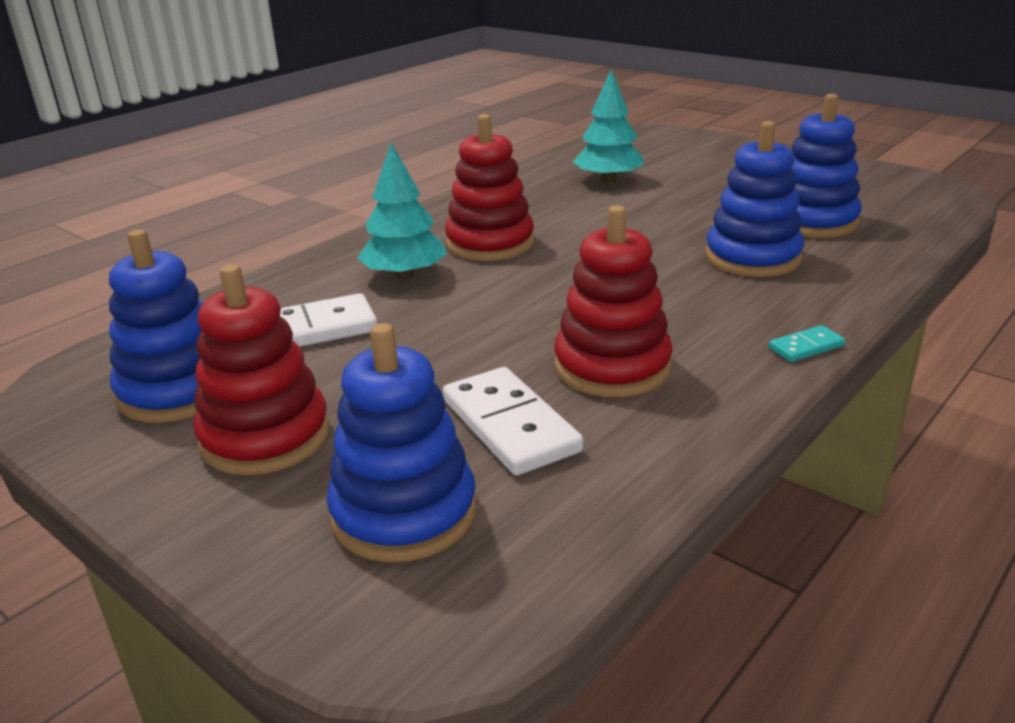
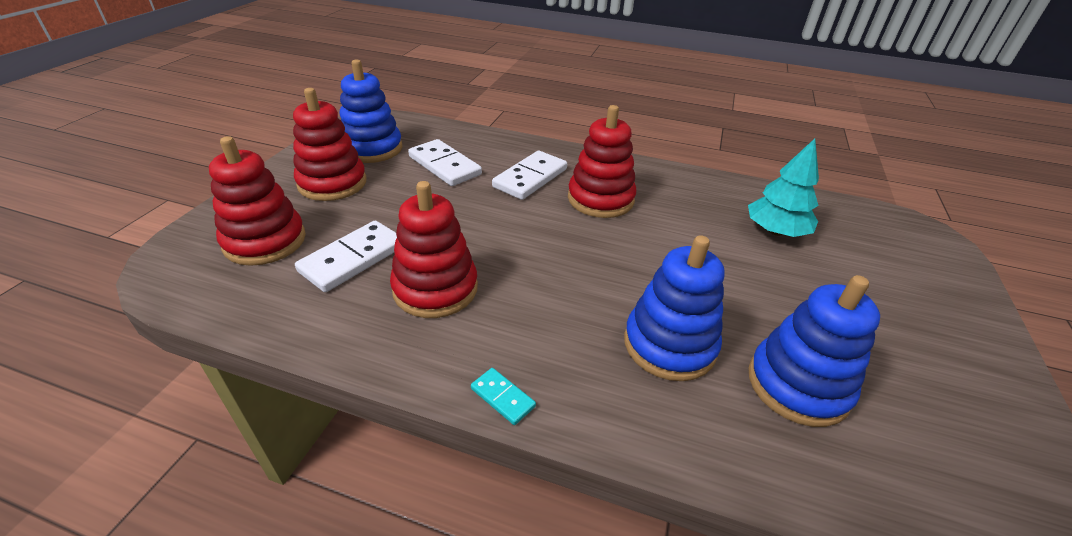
camera: 65 degrees right, 10 degrees up
(404, 275) = (530, 178): turquoise tree -> white domino
(404, 513) = (265, 241): blue stacking toy -> red stacking toy

